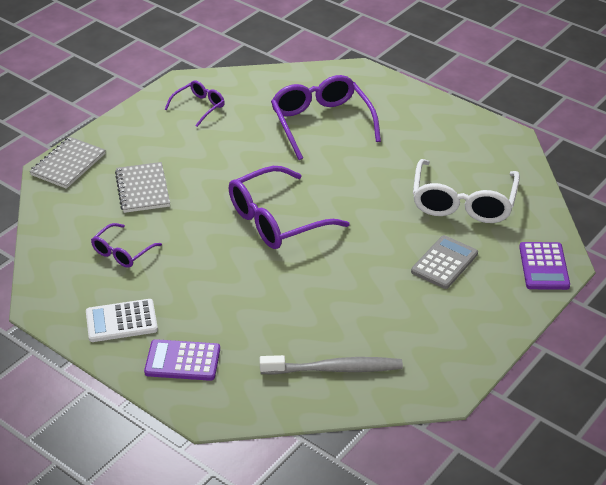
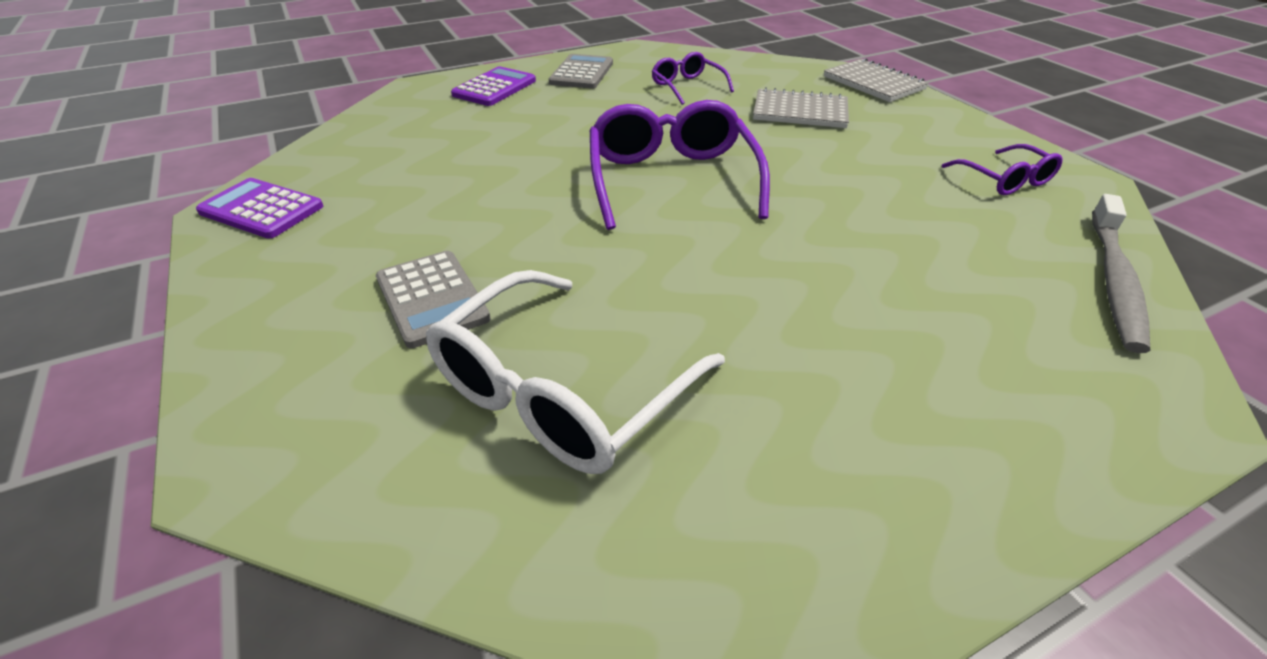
camera: 115 degrees right, 0 degrees up
(121, 321) = (582, 73): white calculator -> grey calculator
(321, 123) = (932, 287): purple glasses -> none
(335, 369) = (371, 154): grey toothbrush -> grey toothbrush (1114, 280)
(463, 202) = (562, 391): white glasses -> white glasses turned 90 degrees counterclockwise
(543, 266) = (271, 430): purple calculator -> purple calculator (261, 209)

